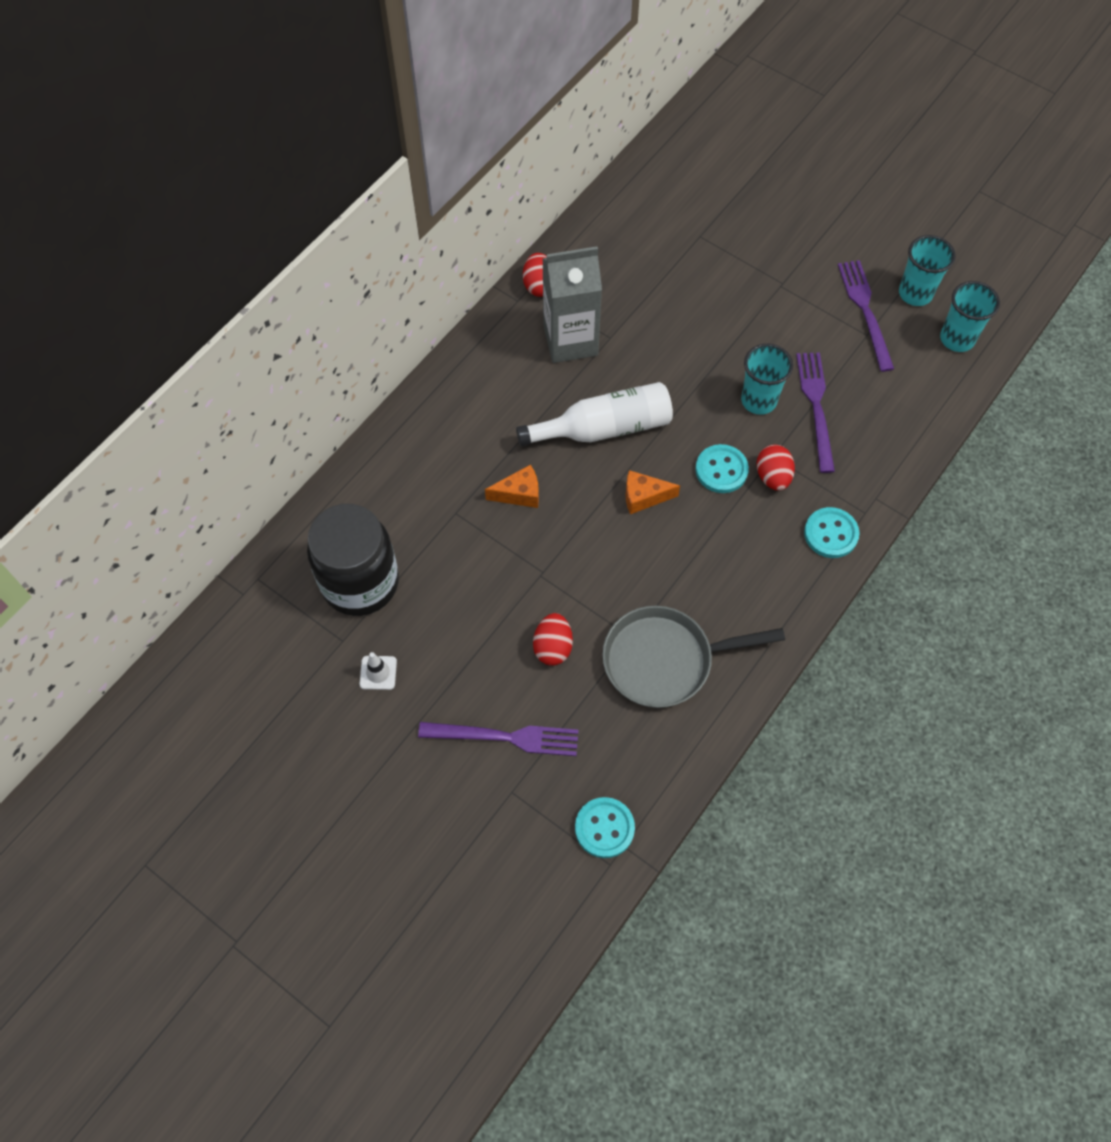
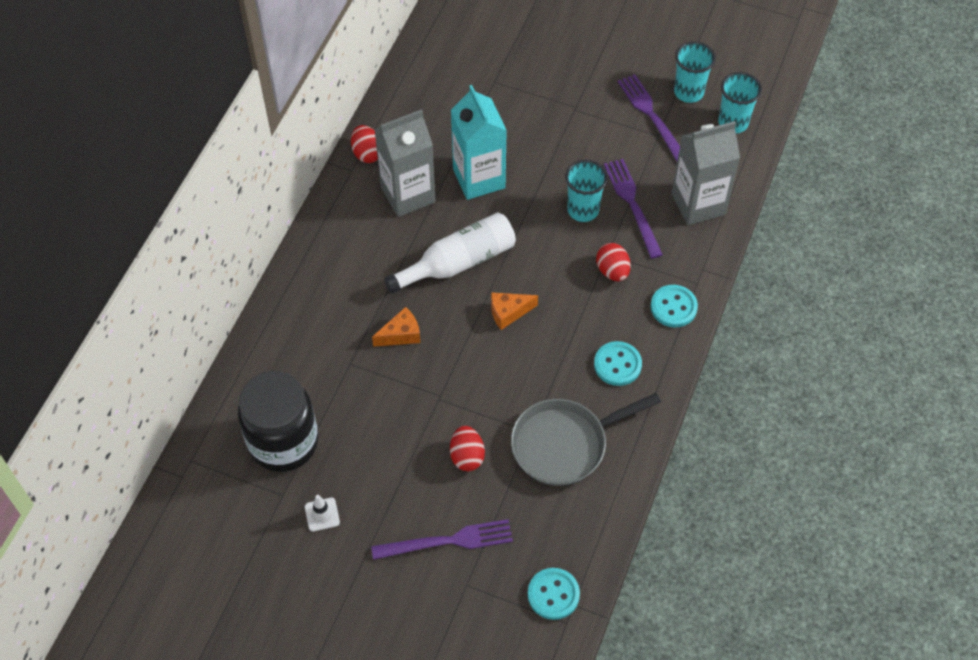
camera: 15 degrees left, 5 degrees down
(653, 340) = (479, 178): none -> turquoise carton
(721, 470) = (568, 275): turquoise button -> turquoise button (617, 364)
(891, 422) = (698, 204): none -> grey carton

